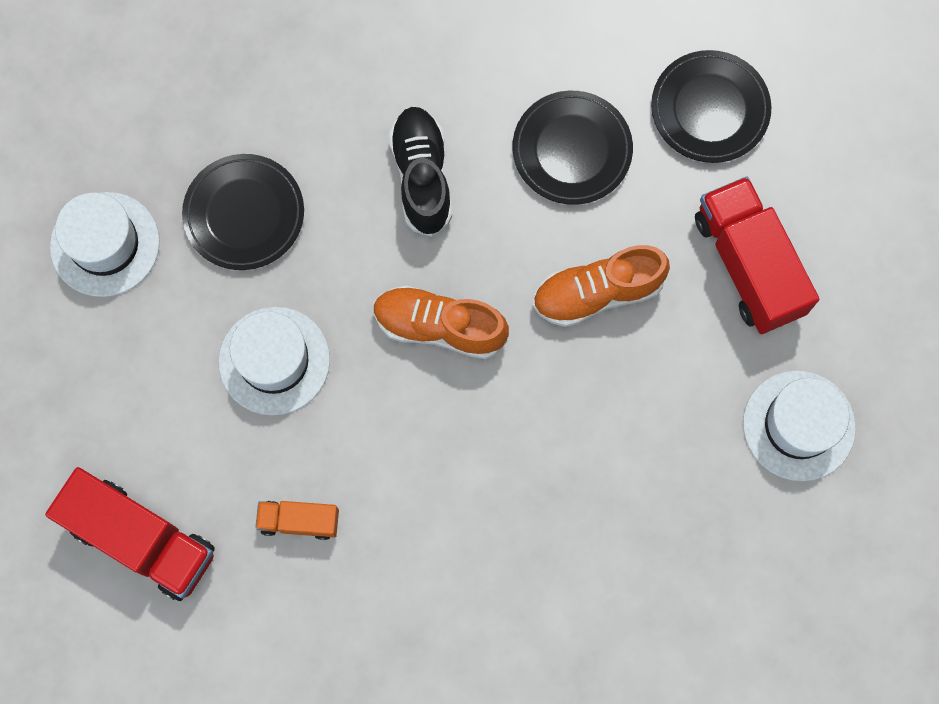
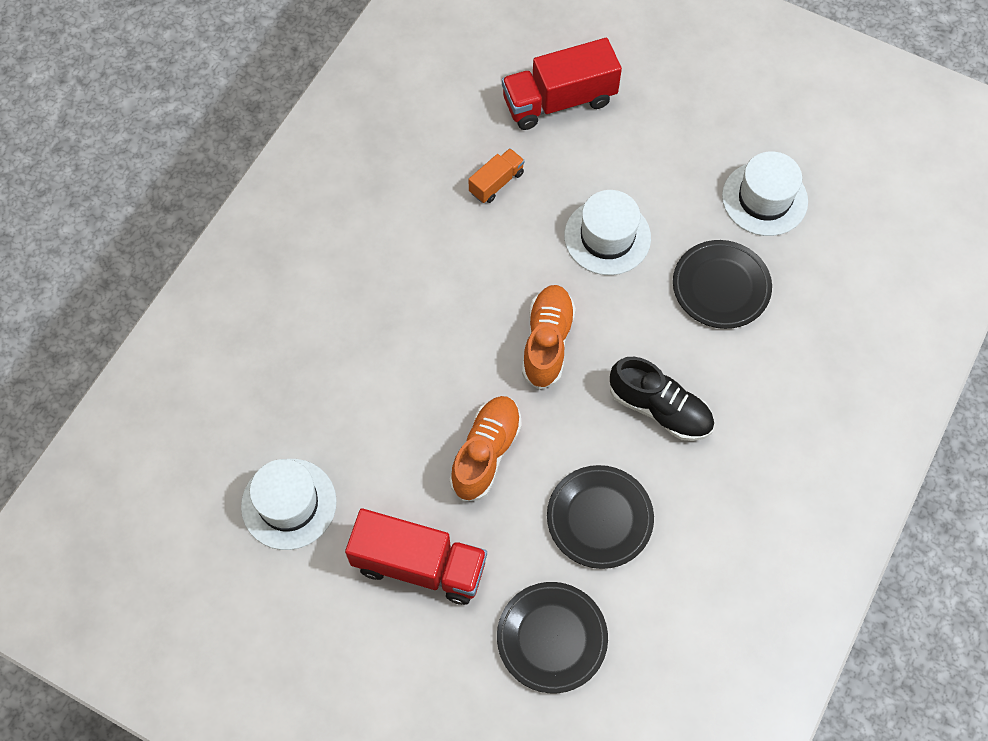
camera: 130 degrees right, 10 degrees down
(439, 327) = (547, 342): orange shoe -> orange shoe turned 45 degrees counterclockwise

